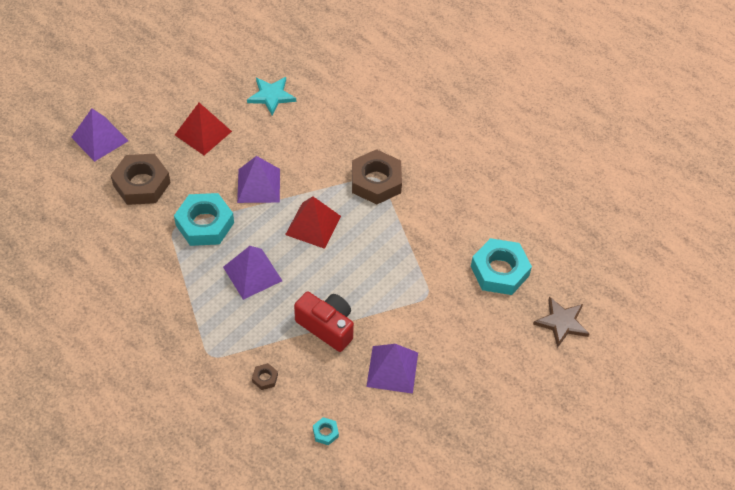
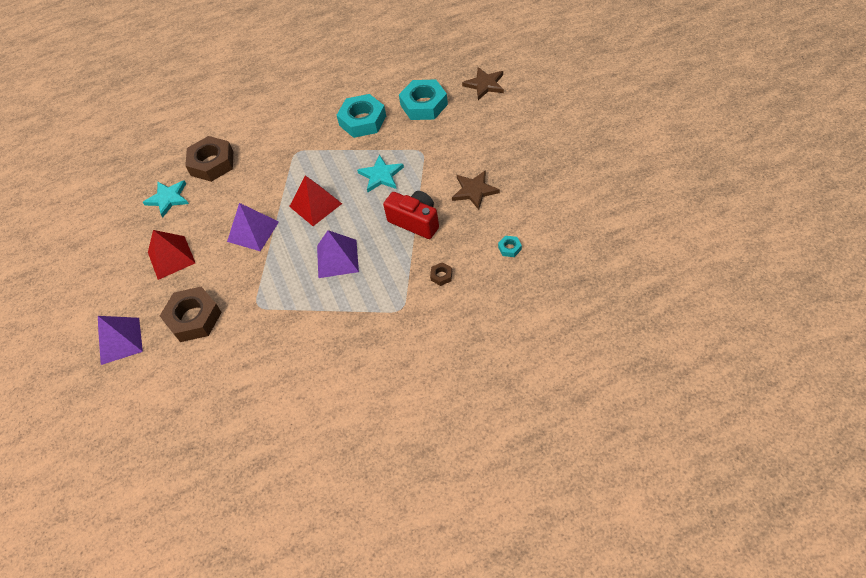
camera: 55 degrees left, 0 degrees up
(205, 224) = (267, 280): turquoise nut -> turquoise nut (362, 120)
(327, 326) = (415, 221): red camera -> red camera turned 60 degrees clockwise
(376, 181) = (300, 153): brown nut -> brown nut (212, 163)
(377, 269) = (381, 175): none -> turquoise star
(392, 369) = (474, 191): purple pyramid -> brown star

